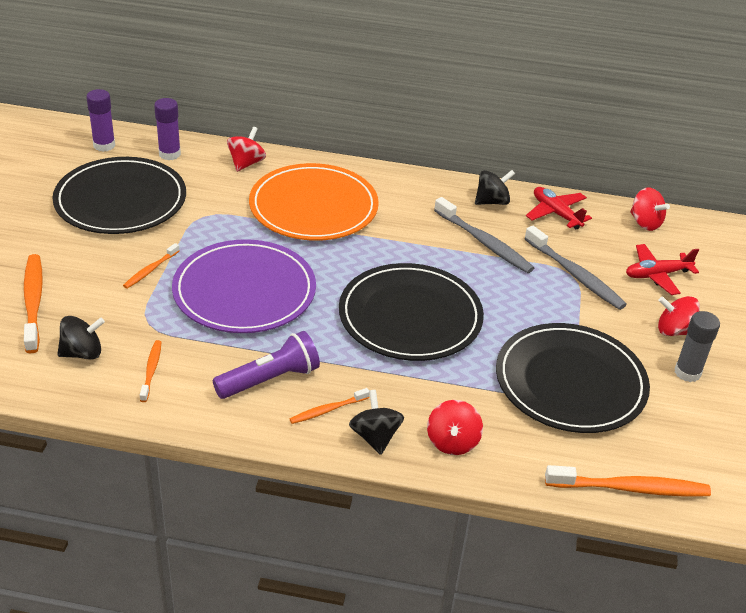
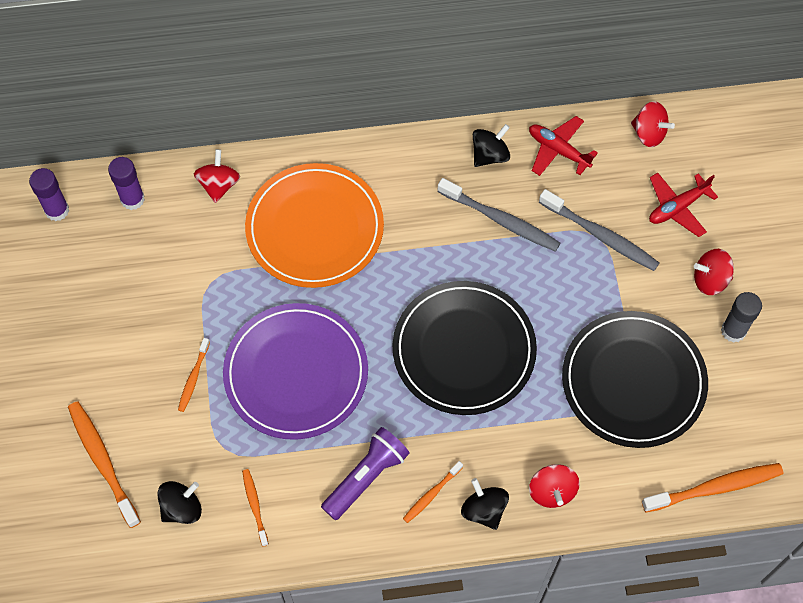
camera: 15 degrees left, 25 degrees up
(121, 200) = (116, 289): black plate -> none

